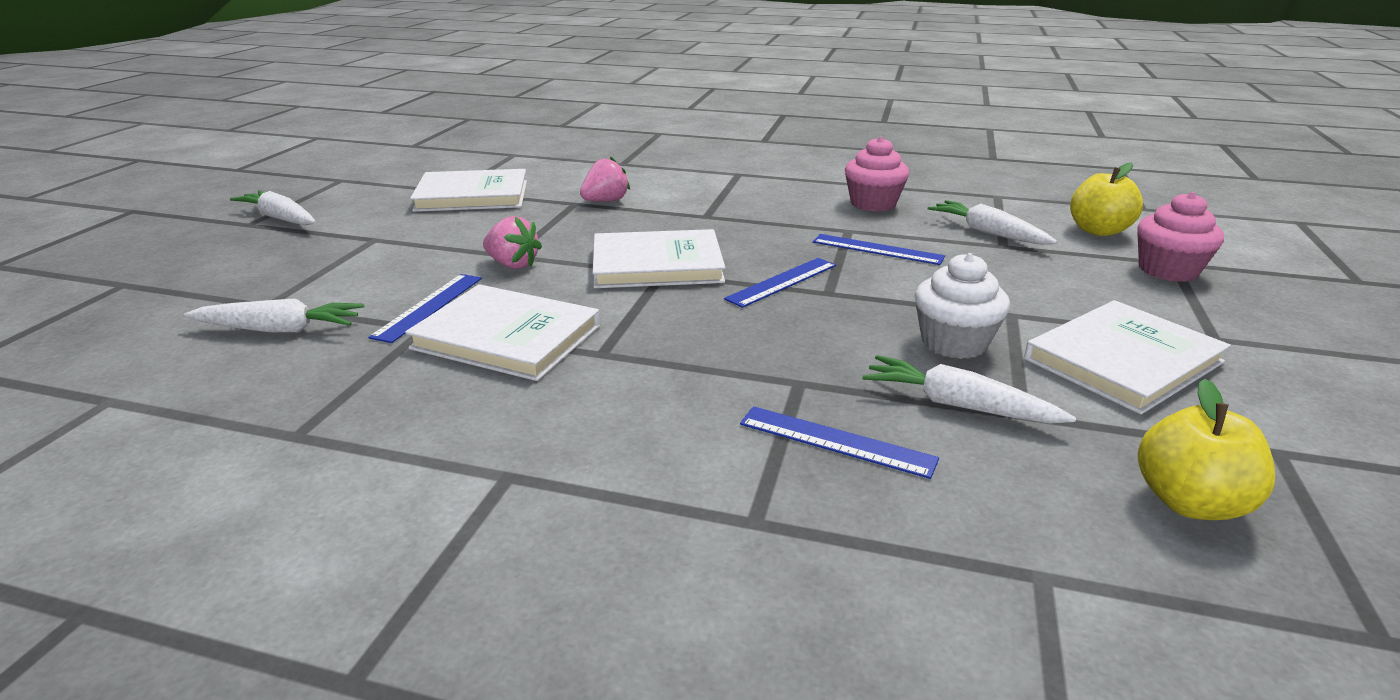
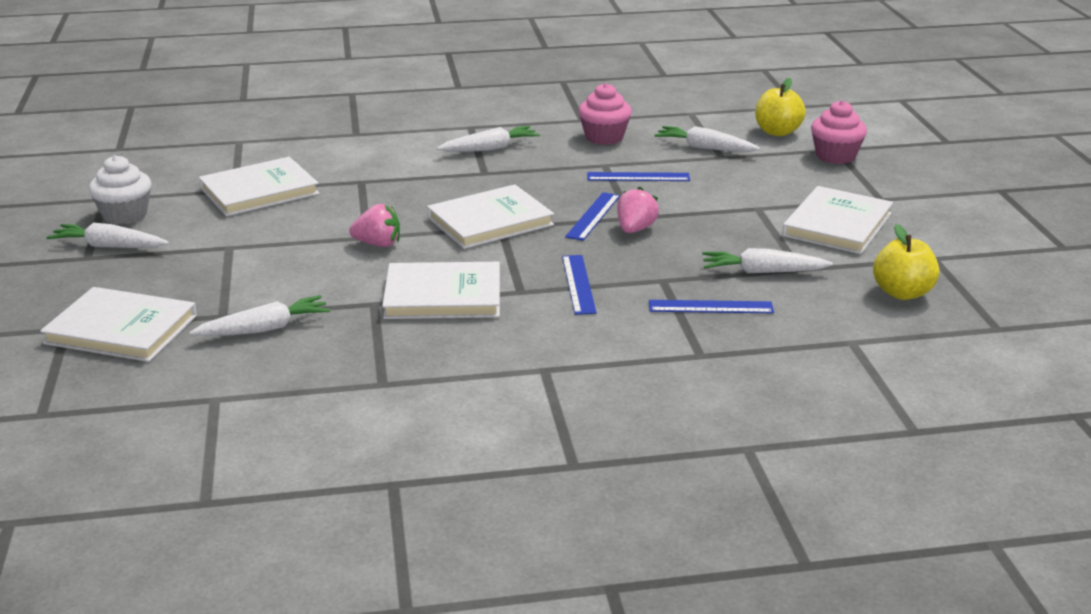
camera: 25 degrees left, 0 degrees up
(161, 297) = (121, 329): none -> white book
(429, 306) = (356, 288): blue ruler -> blue ruler (578, 284)
(605, 201) = (386, 174): pink strawberry -> pink strawberry (635, 229)
(737, 195) = (490, 148): none -> white carrot
(954, 343) = (735, 235): white cupcake -> white cupcake (125, 215)

